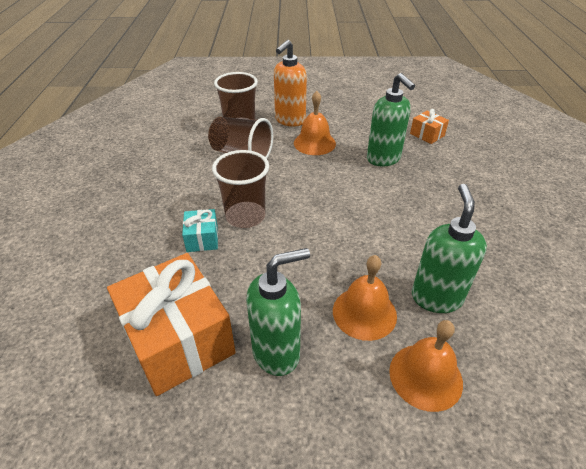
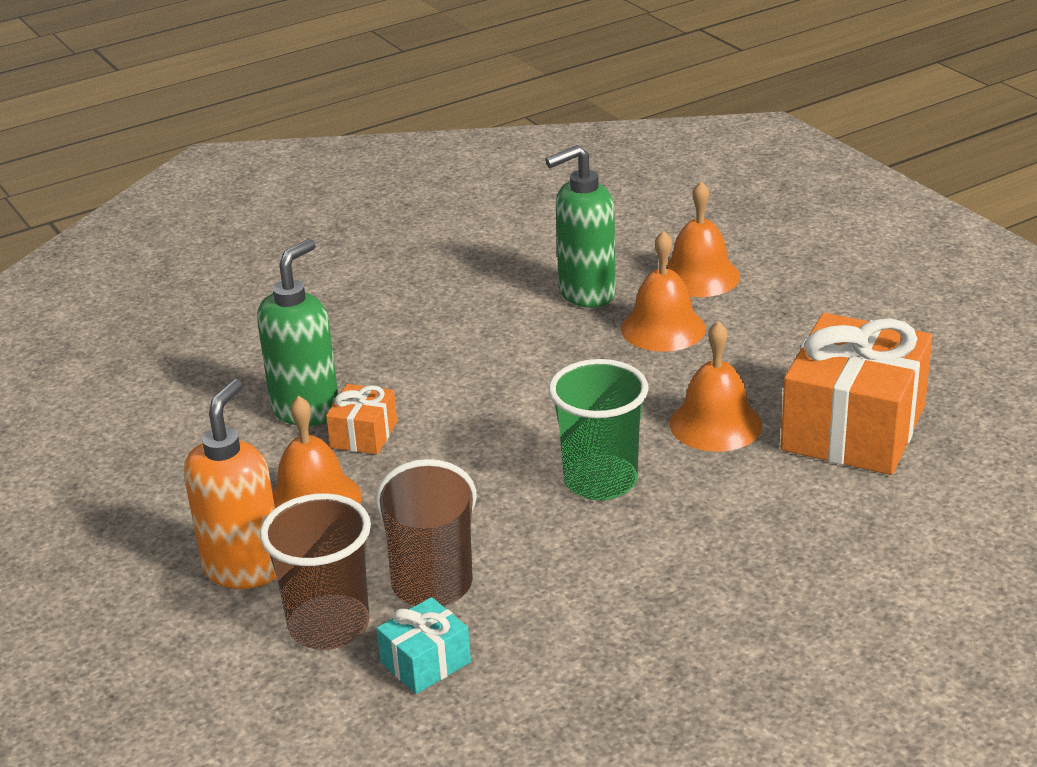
camera: 120 degrees left, 10 degrees down
(202, 238) = (691, 496): turquoise gift -> turquoise gift (425, 662)
(245, 216) = (600, 481): brown cup -> green cup
(245, 279) = (715, 424): none -> orange bell
(277, 352) = (782, 360): green soap dispenser -> none
(289, 120) = (244, 568): orange soap dispenser -> orange soap dispenser turned 75 degrees counterclockwise
(427, 135) = (178, 391): orange gift -> orange gift (364, 435)

